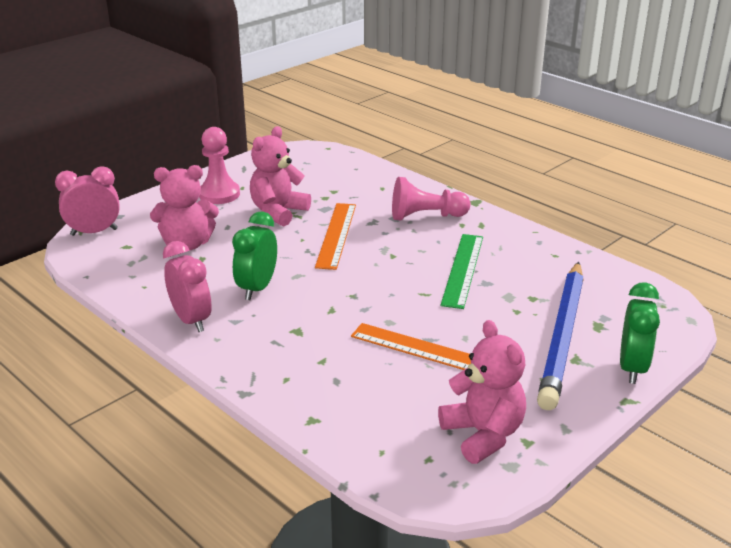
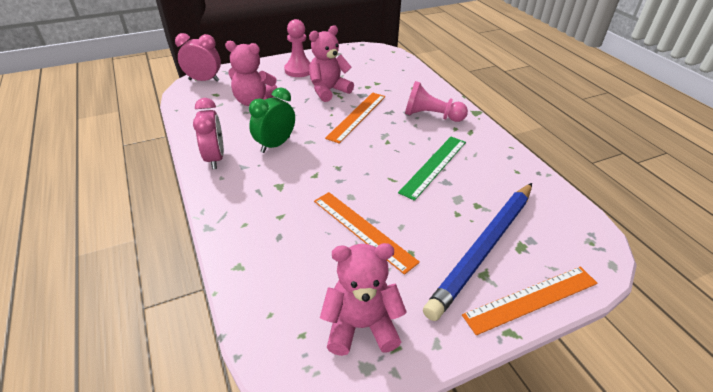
camera: 20 degrees right, 10 degrees up
(483, 434) = (361, 326): pink teddy bear -> pink teddy bear turned 90 degrees counterclockwise
(632, 368) = (531, 299): green clock -> orange ruler

